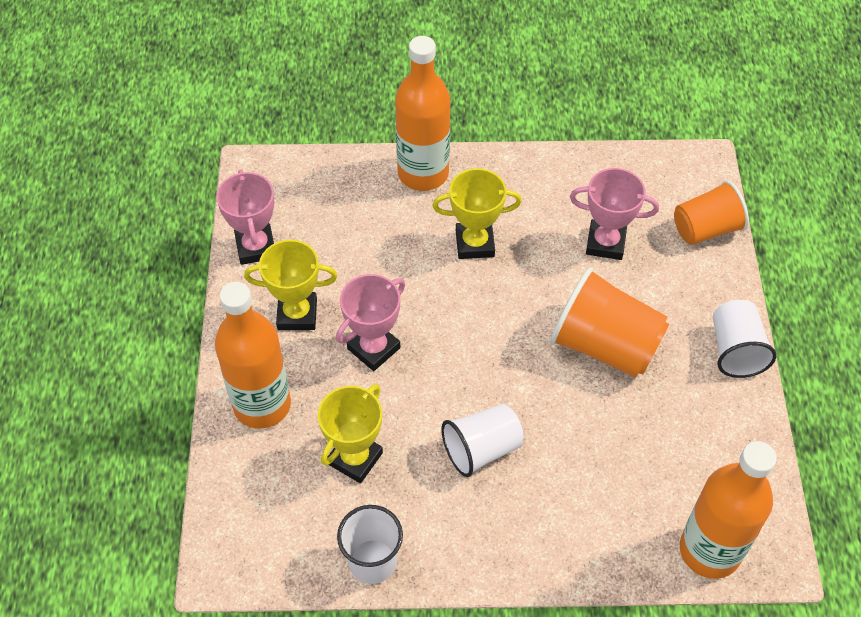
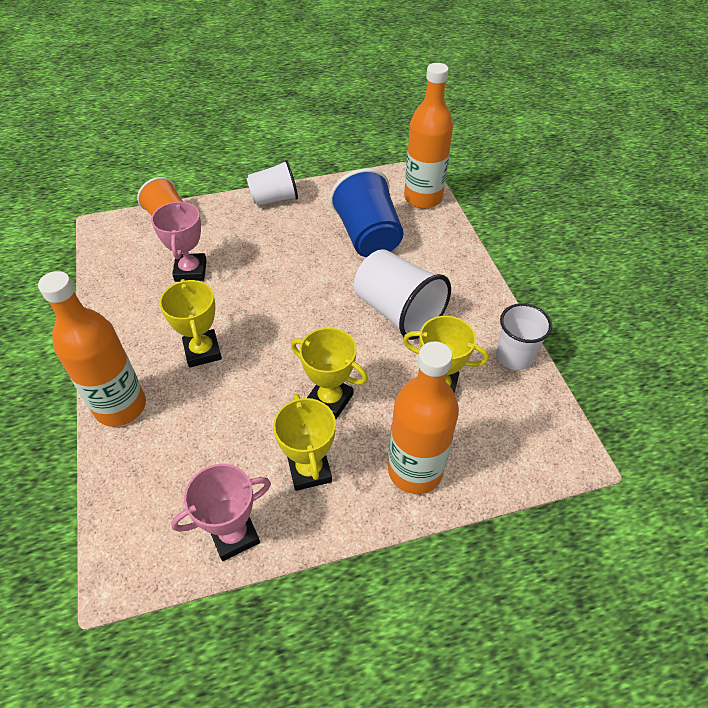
camera: 105 degrees left, 5 degrees down
(373, 348) = (330, 399): pink trophy -> yellow trophy
(481, 449) = (398, 312): white cup -> white cup, size x1.51
(604, 345) = (287, 259): orange cup -> none
(633, 450) = (368, 236): none -> blue cup

